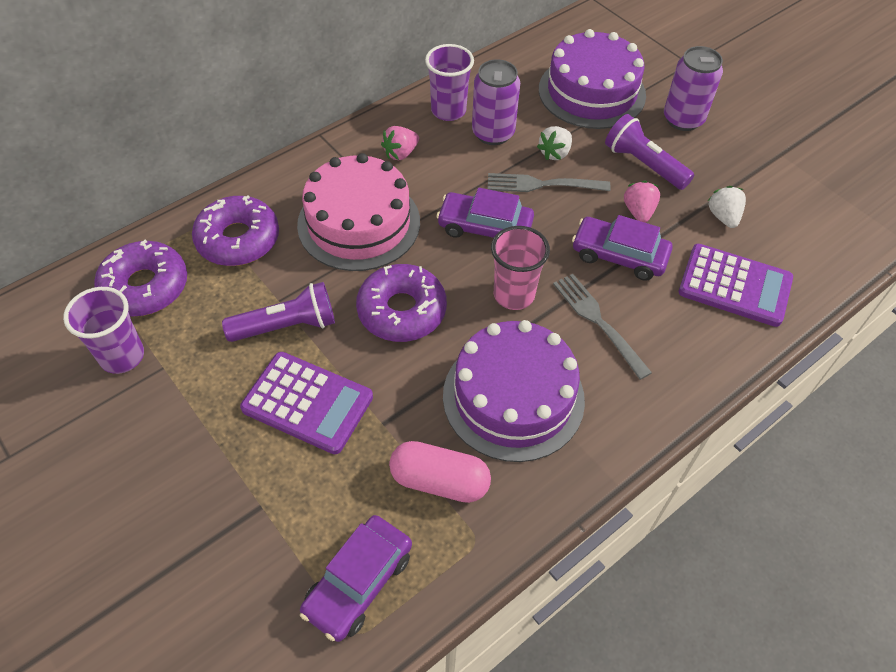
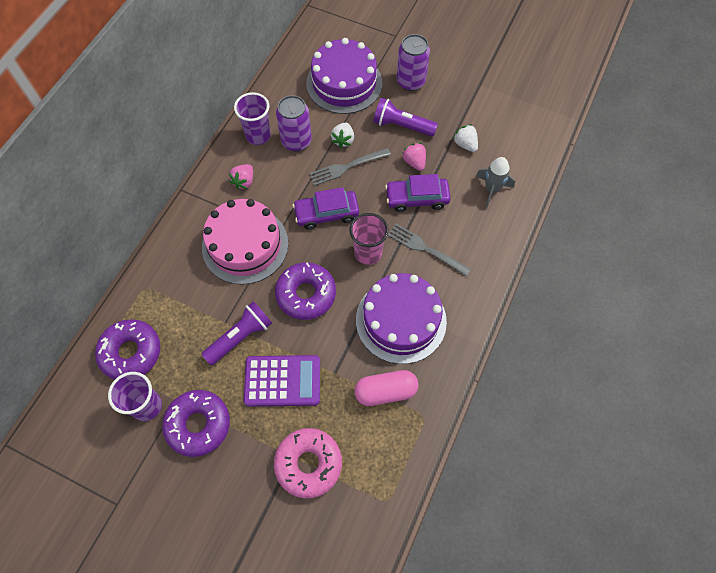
camera: 25 degrees left, 10 degrees up
(238, 239) = (172, 291): purple donut -> purple donut (198, 425)
(277, 526) = (308, 464): none -> pink donut
(359, 582) = (372, 472): purple car -> none
(734, 286) = (491, 190): purple calculator -> grey rocket

